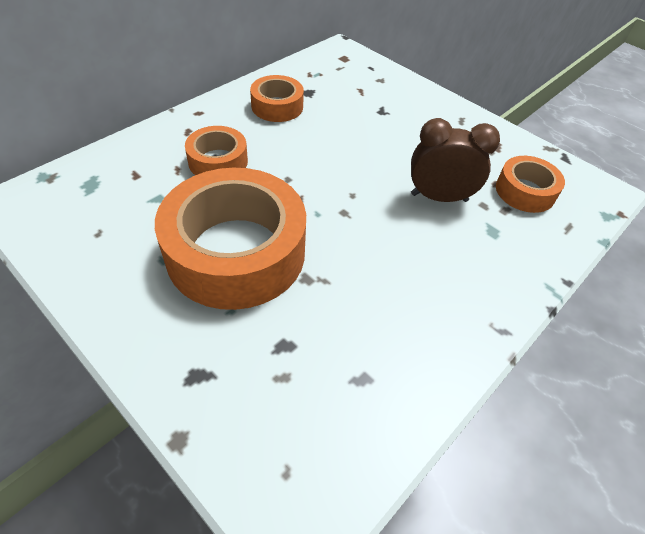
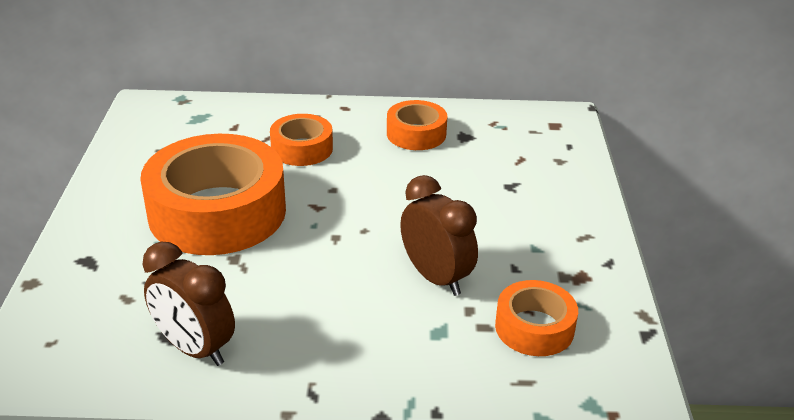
camera: 50 degrees right, 15 degrees down
(394, 369) = (195, 348): none -> brown clock

